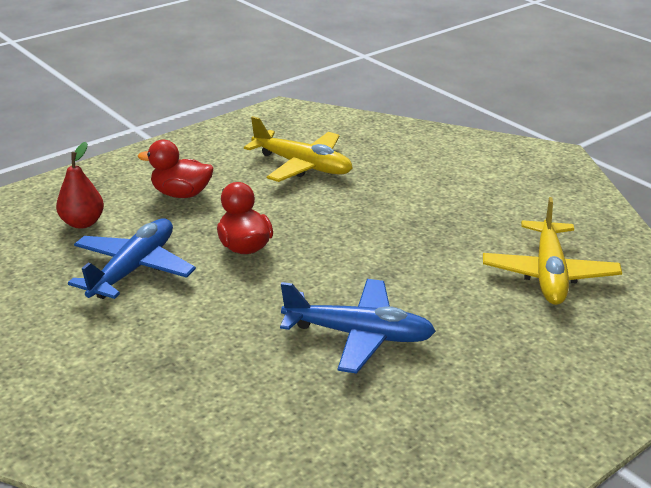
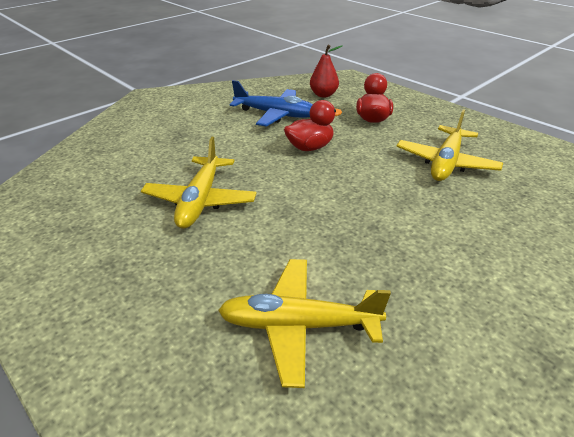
camera: 85 degrees right, 5 degrees up
(359, 335) = (200, 201): blue plane -> yellow plane

